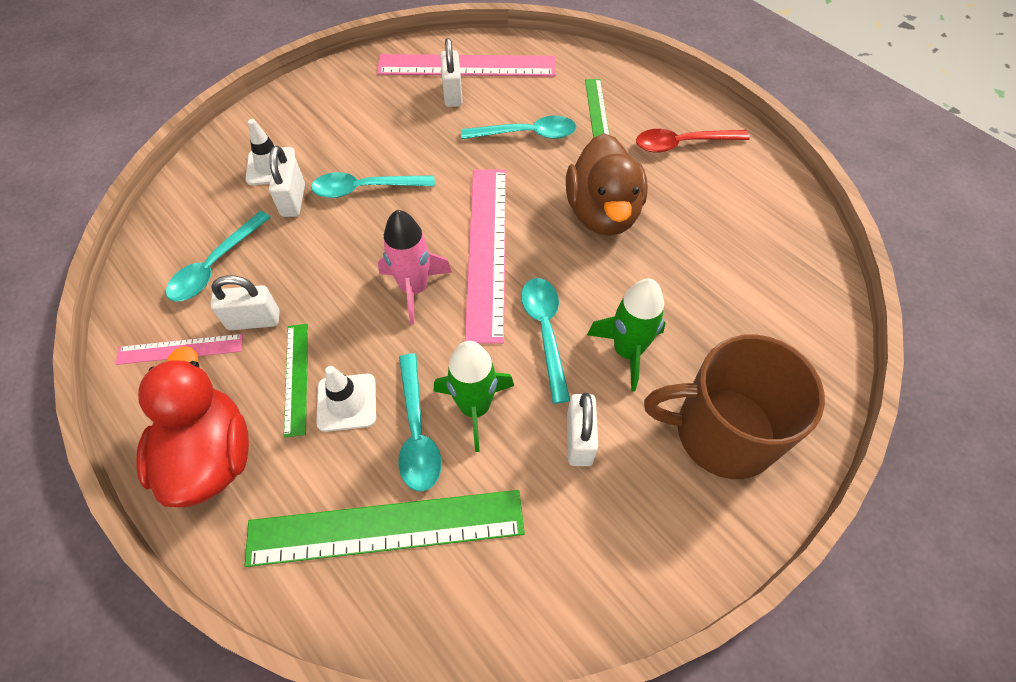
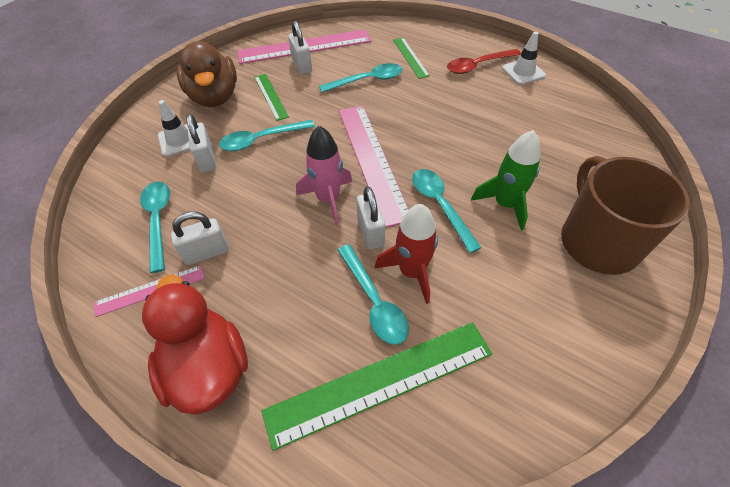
camera: 15 degrees left, 5 degrees down
(215, 266) = (158, 220): turquoise spoon -> turquoise spoon turned 150 degrees clockwise
(296, 378) = (259, 287): green ruler -> green ruler (270, 96)
(346, 402) = (308, 294): white traffic cone -> white traffic cone (523, 72)
(475, 407) = (411, 272): green rocket -> red rocket
(579, 440) = (500, 274): white padlock -> white padlock (370, 232)
(602, 213) = (444, 119): brown duck -> brown duck (214, 97)
(722, 432) = (597, 241): brown mug -> brown mug turned 90 degrees clockwise

